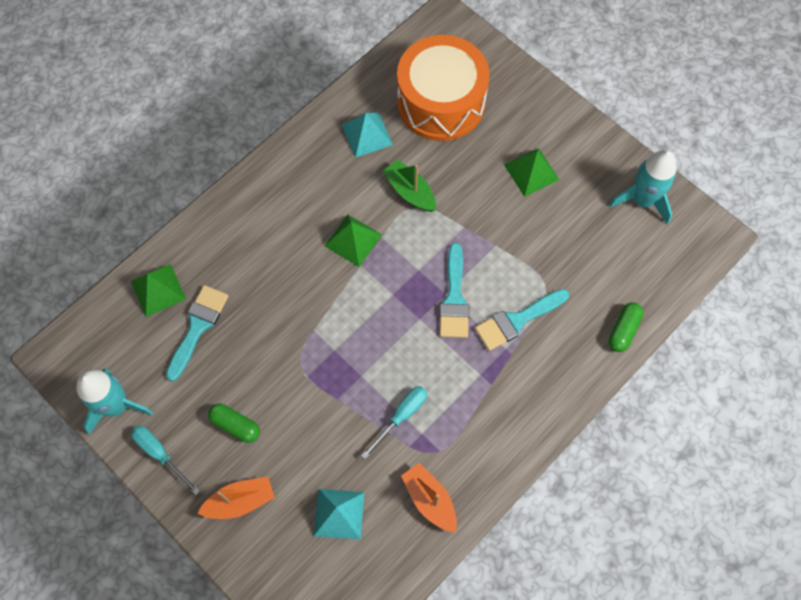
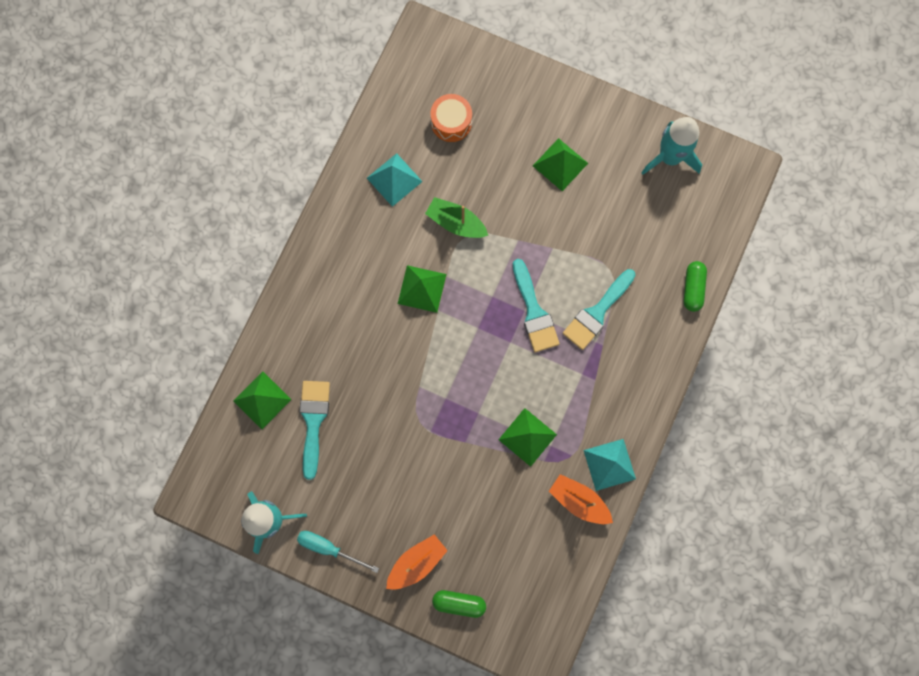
camera: 20 degrees left, 10 degrees up
(235, 425) = (385, 498): green capsule -> green capsule (459, 603)
(339, 514) = (506, 542): turquoise pyramid -> turquoise pyramid (609, 464)
(401, 416) = (527, 437): turquoise screwdriver -> green pyramid
(441, 102) = (451, 122): orange drum -> orange drum, size x0.47

